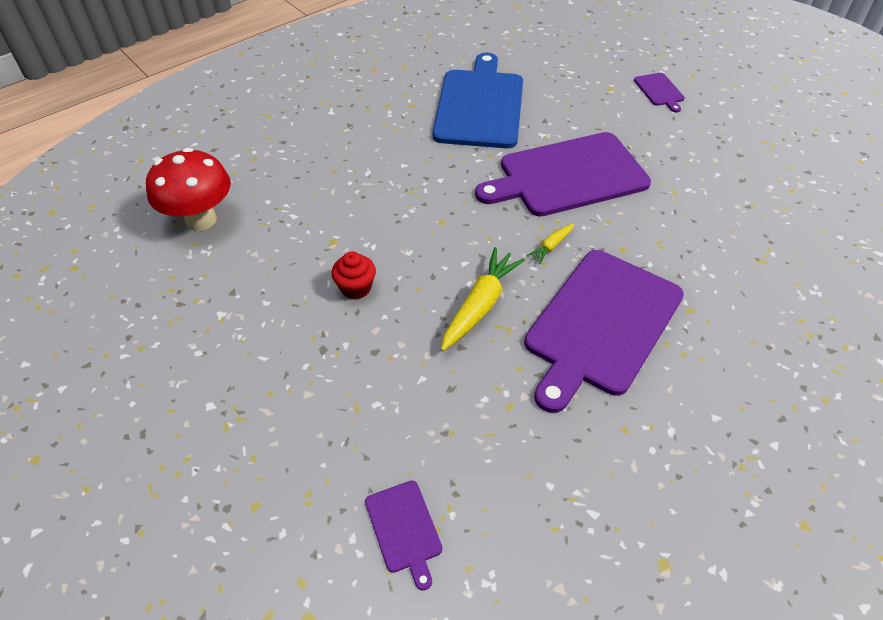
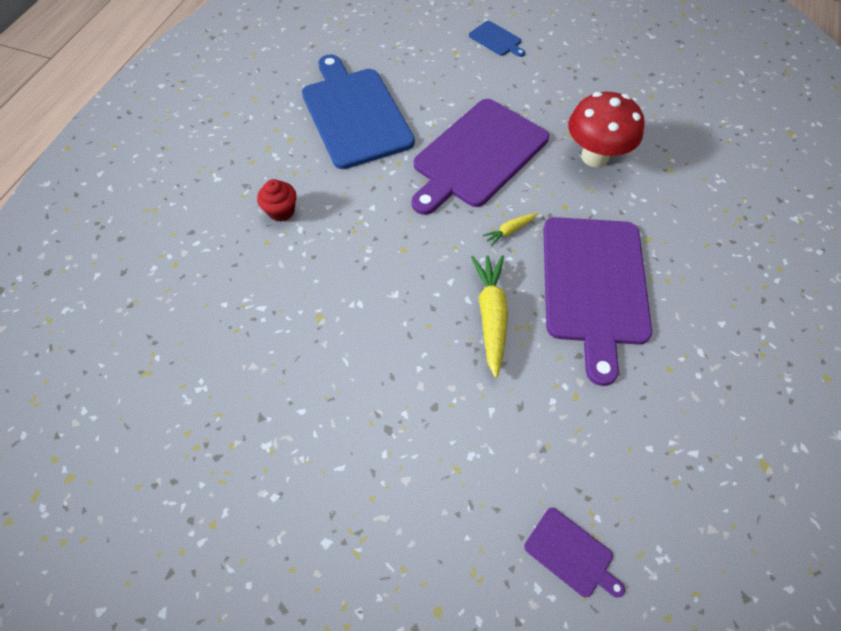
camera: 30 degrees left, 10 degrees up
(201, 220) = (169, 356): red mushroom -> red mushroom (595, 157)
(356, 288) = (374, 353): red cupcake -> red cupcake (281, 211)
(551, 246) = (509, 231): yellow carrot -> yellow carrot turned 45 degrees clockwise
(659, 91) = (496, 39): purple cutting board -> blue cutting board

